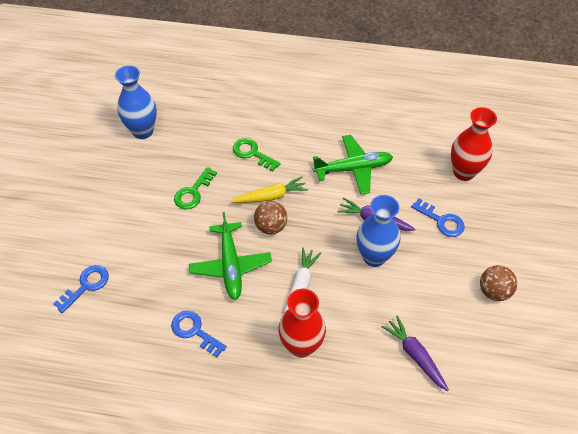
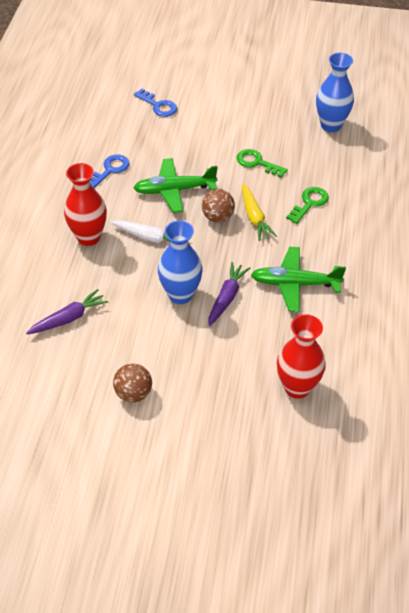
camera: 90 degrees right, 5 degrees down
(353, 168) = (295, 284): green plane -> green plane turned 105 degrees clockwise
(441, 221) = (225, 357): blue key -> none

